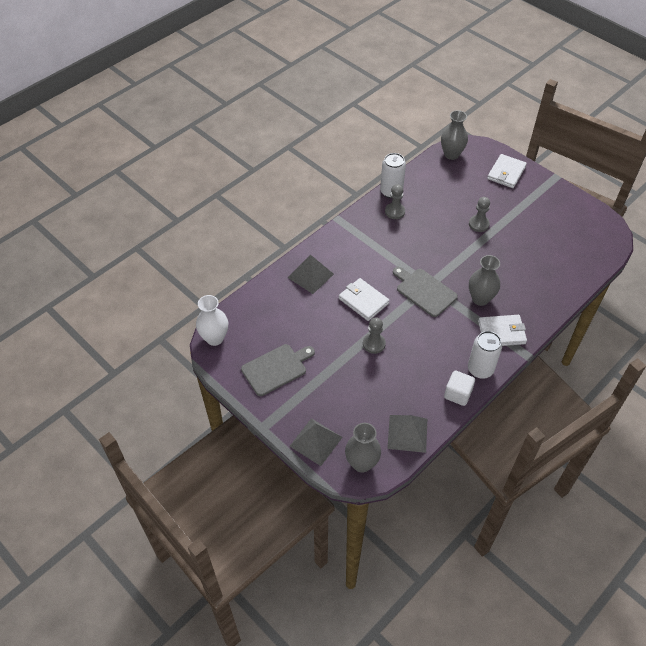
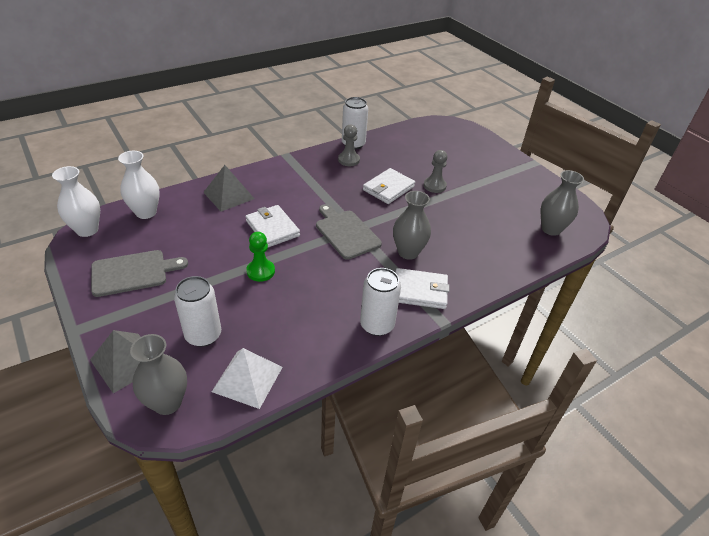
camera: 10 degrees right, 10 degrees down
(252, 310) = (146, 212): none -> white vase
(359, 408) = (203, 335): none -> white can
(374, 344) = (260, 271): grey pawn -> green pawn
(407, 433) = (247, 379): grey pyramid -> white pyramid
(451, 154) = (429, 127): grey vase -> grey vase (551, 229)
(457, 394) = (335, 347): white cube -> none
(506, 173) = (481, 150): white wallet -> white wallet (388, 188)

